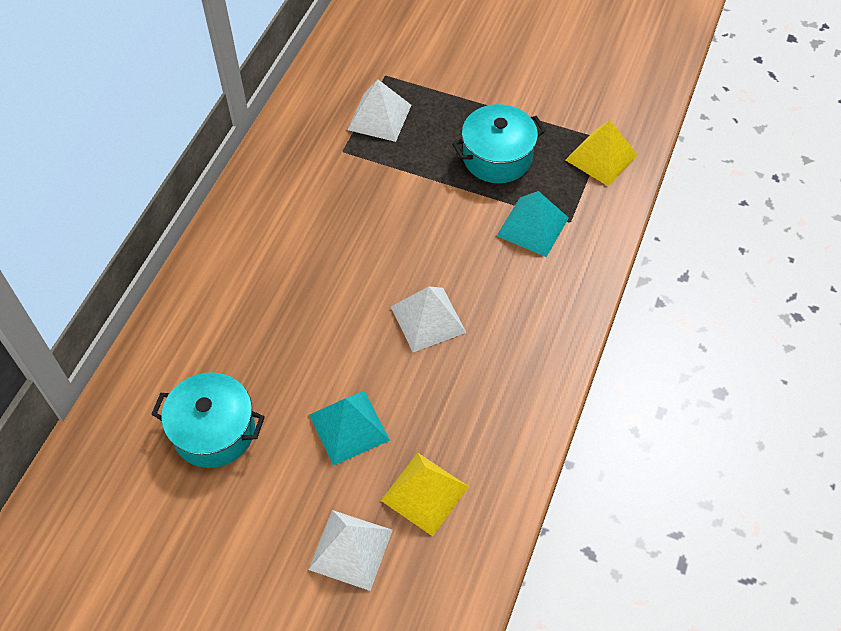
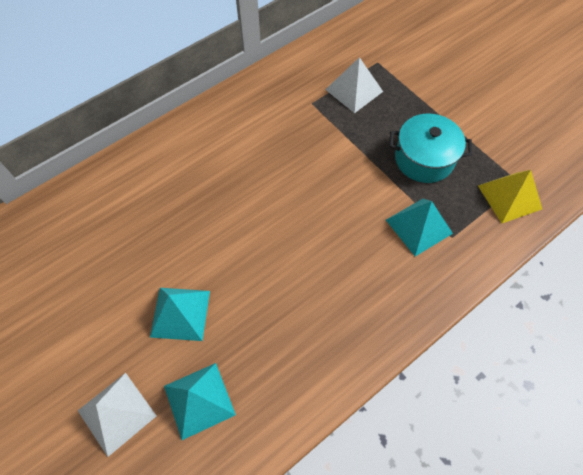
camera: 30 degrees right, 5 degrees up
(214, 431) = (90, 264): turquoise pot -> none
(425, 493) = (199, 400): yellow pyramid -> turquoise pyramid
(428, 319) = (292, 259): white pyramid -> none

